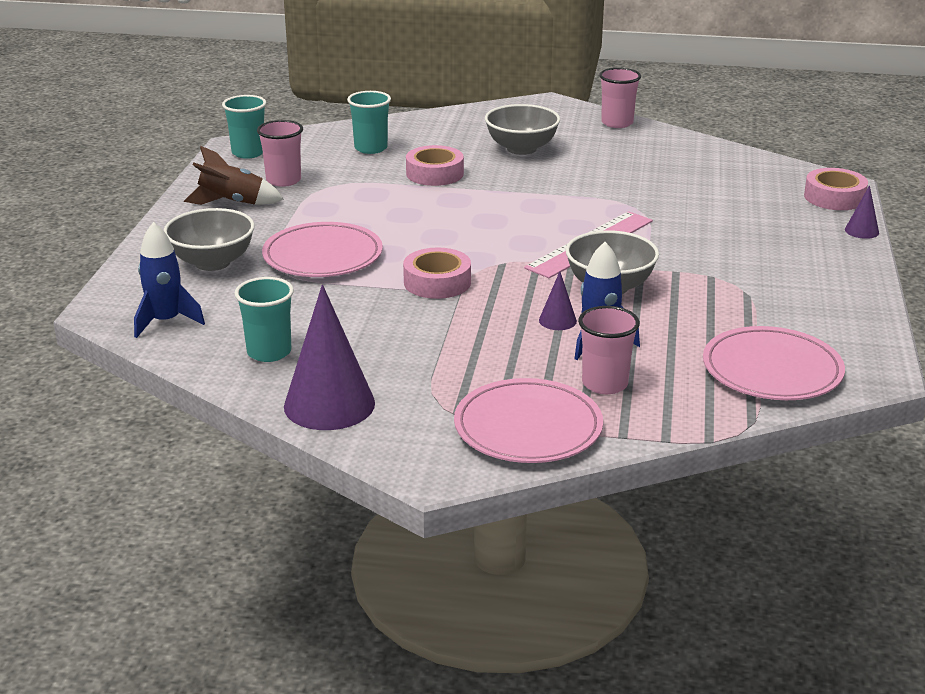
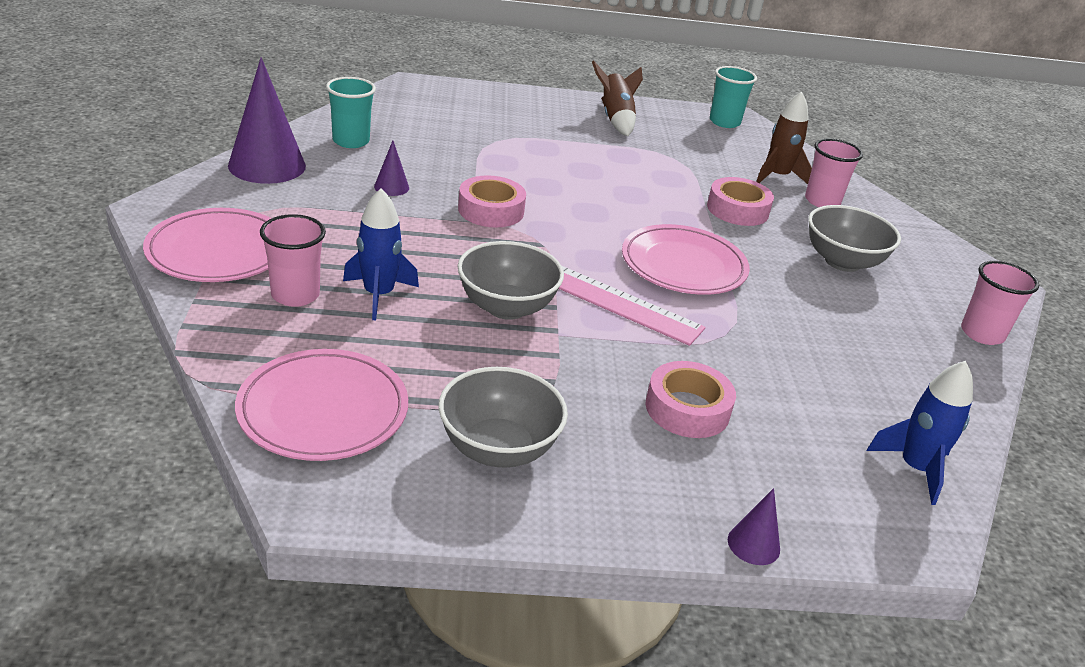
camera: 75 degrees right, 5 degrees up
(166, 321) = (396, 104): blue rocket -> blue rocket (915, 468)
(212, 262) = (500, 116): grey bowl -> grey bowl (498, 448)
(283, 180) = (674, 138): pink cup -> pink cup (822, 201)
(323, 256) = (527, 158): pink plate -> pink plate (683, 265)
(371, 148) = (777, 176): turquoise cup -> brown rocket
(557, 320) = (424, 272): purple cone -> purple cone (391, 187)
(834, 197) = (863, 527): pink tape -> pink tape (687, 409)

